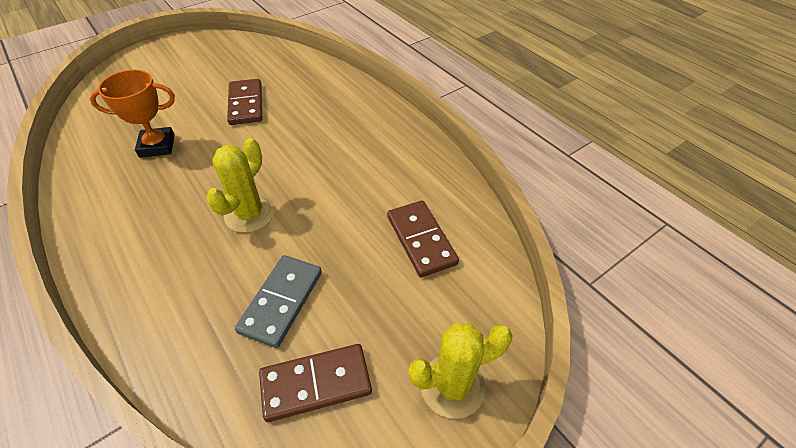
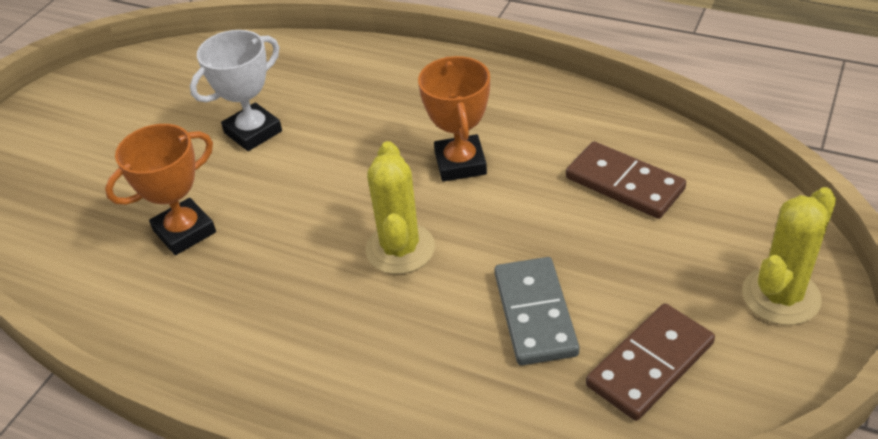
camera: 25 degrees left, 5 degrees down
(246, 104) = (253, 132): brown domino -> white trophy
(335, 176) = (460, 163): none -> orange trophy

